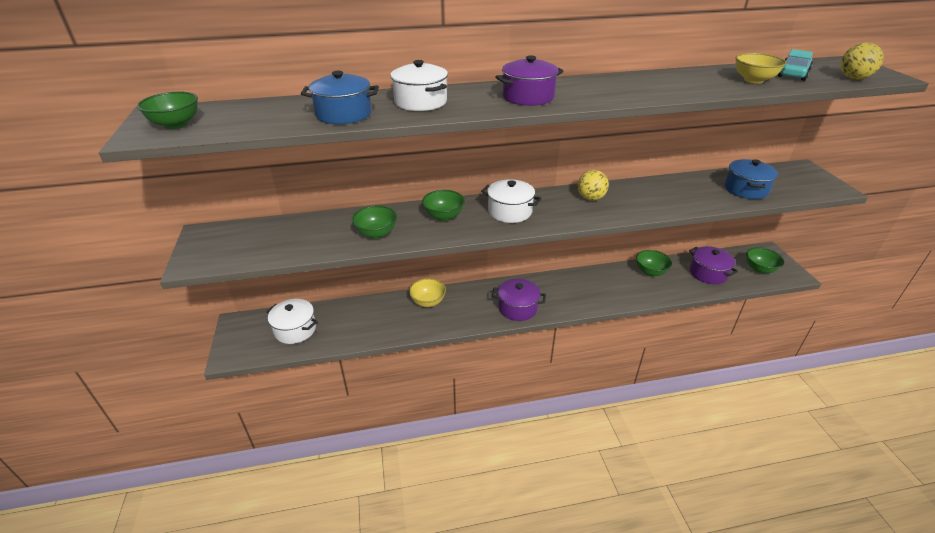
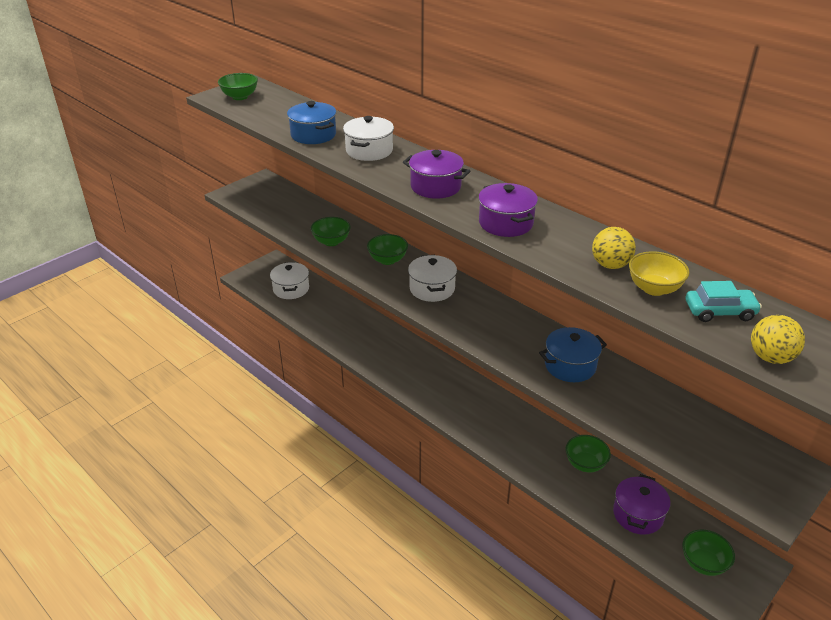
camera: 55 degrees right, 0 degrees up
(428, 302) = (383, 336): yellow bowl -> none
(517, 308) = (427, 390): purple pot -> purple pot (505, 223)
(590, 198) = (510, 325): yellow ball -> yellow ball (610, 265)
(746, 189) = (665, 427): blue pot -> blue pot (570, 366)

